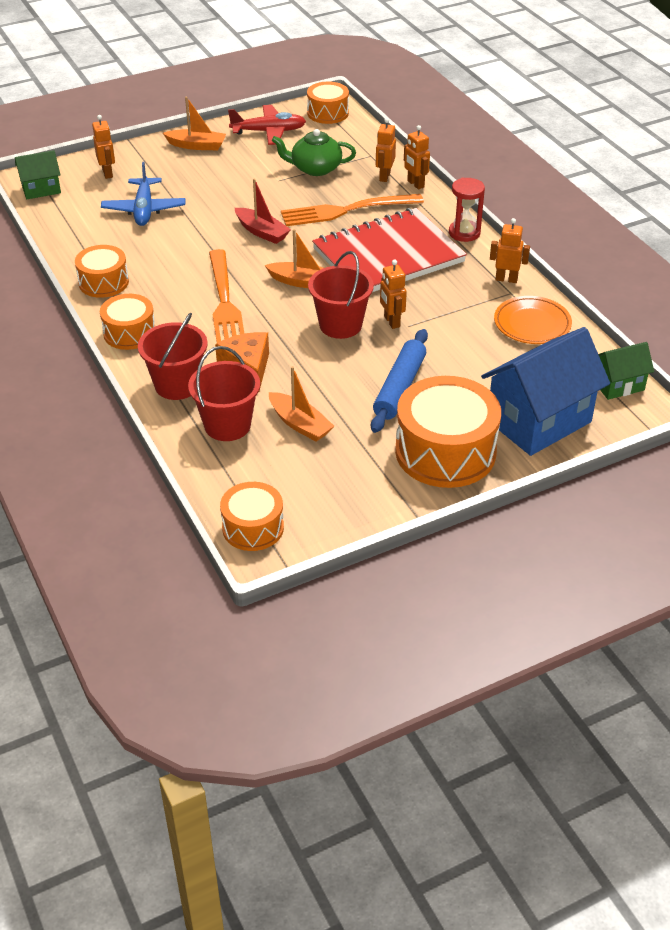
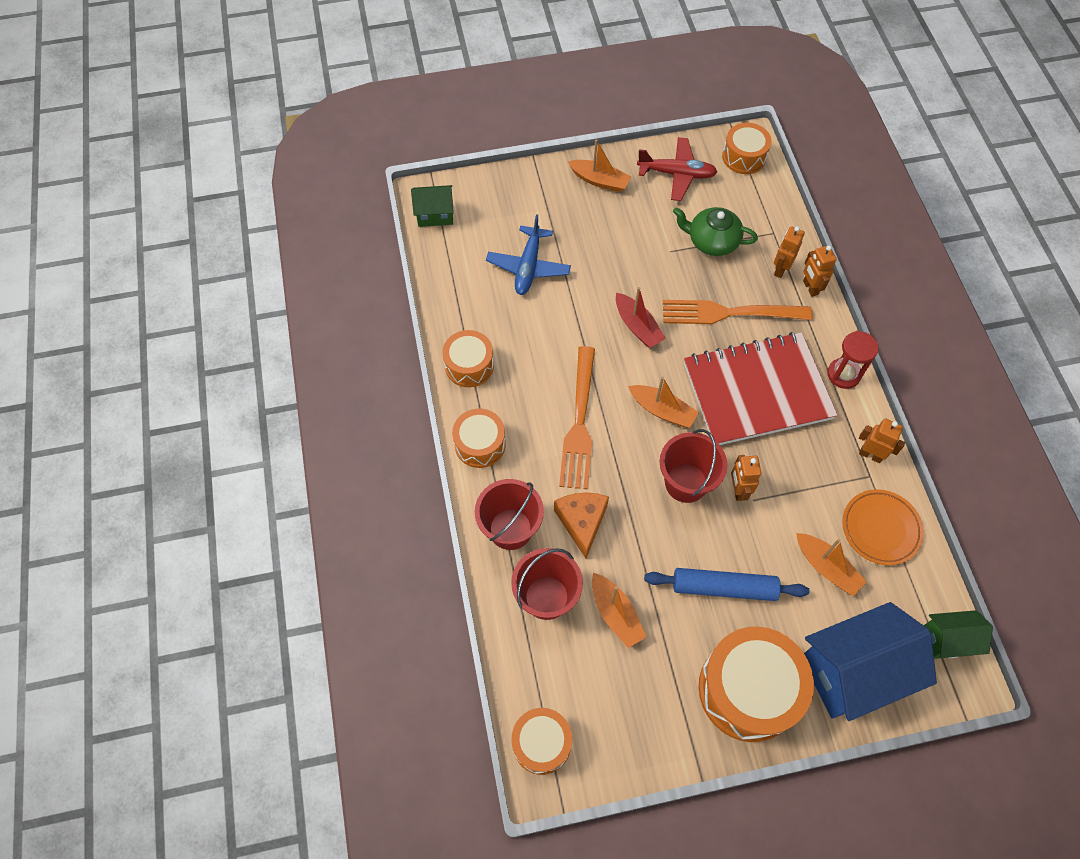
camera: 15 degrees right, 20 degrees up
(108, 173) = (503, 204): orange robot -> none
(399, 387) = (724, 587): blue rolling pin -> blue rolling pin turned 60 degrees clockwise
(491, 357) = (826, 567): none -> orange boat

